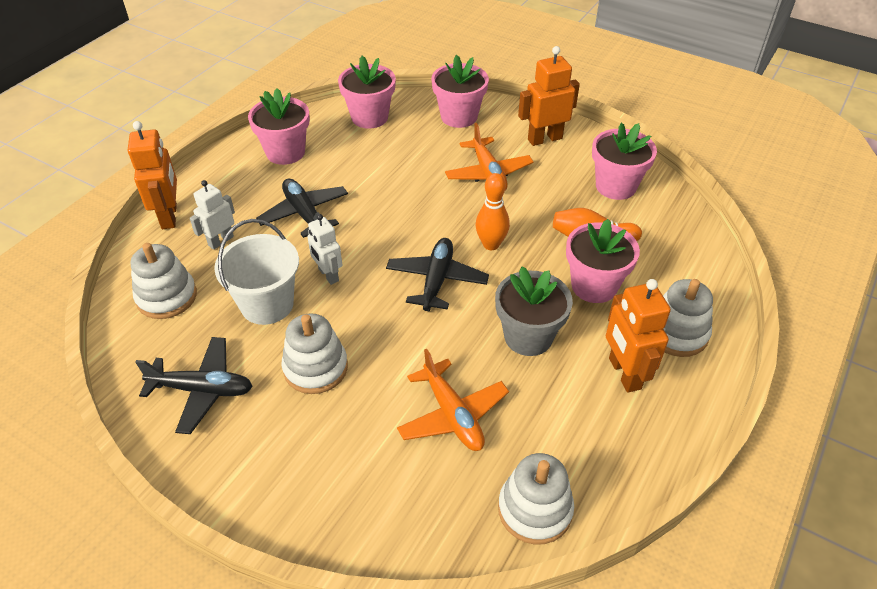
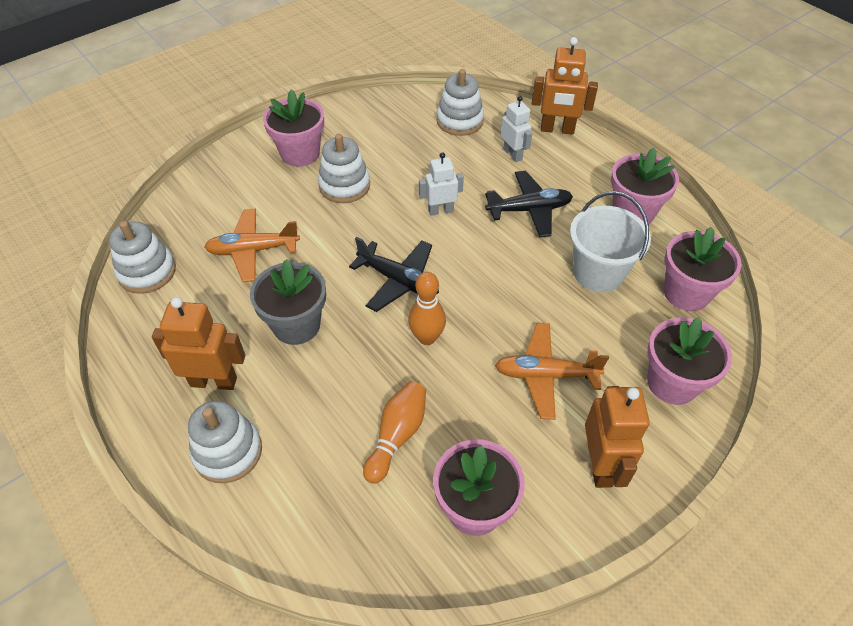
camera: 110 degrees right, 5 degrees up
(202, 390) = (359, 129): black plane -> none
(267, 304) = (424, 170): white bucket -> white bucket (598, 273)
(594, 286) = (326, 405): pink flower pot -> pink flower pot (300, 153)

